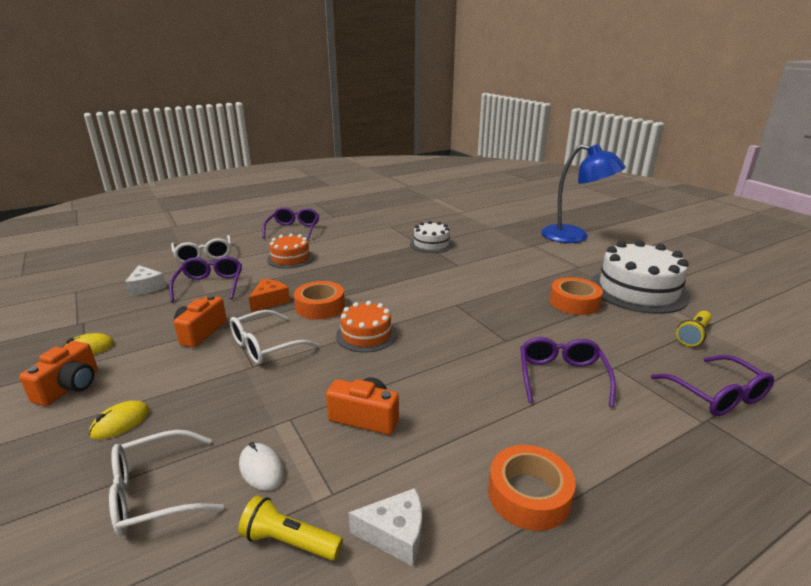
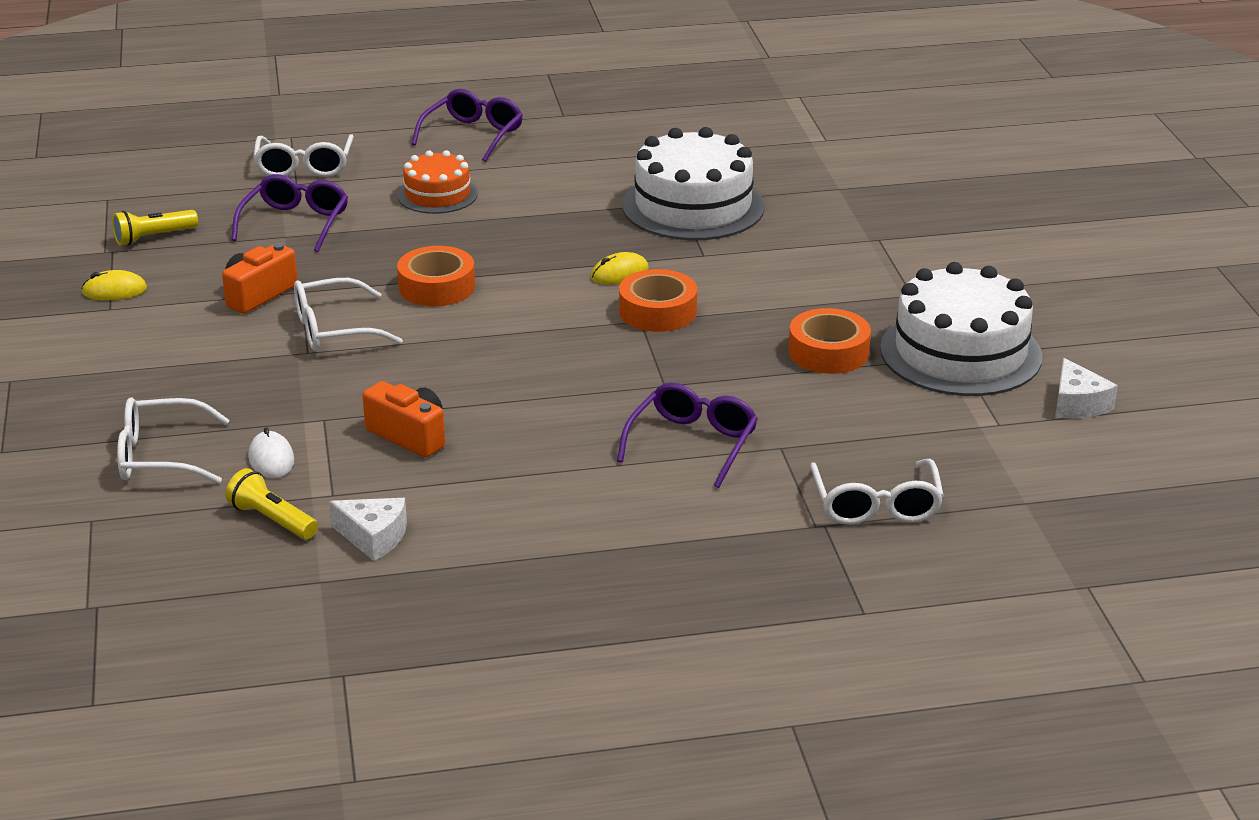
camera: 20 degrees right, 5 degrees up
(70, 387) = (89, 334): orange camera -> none
(120, 422) = (139, 384): yellow mouse -> yellow mouse (619, 273)
(146, 287) = (204, 210): white cheese -> white cheese (1077, 404)
(269, 301) = (369, 265): orange cheese -> none
(366, 335) = (476, 340): orange cake -> none
(431, 244) = (693, 206): white cake -> white cake, size x1.76
(529, 495) = (532, 539): orange tape -> orange tape (657, 311)
(574, 237) = (976, 235): blue lamp -> none
(693, 335) = (953, 433): yellow flashlight -> yellow flashlight (153, 237)
(717, 395) = (876, 505): purple glasses -> white glasses

